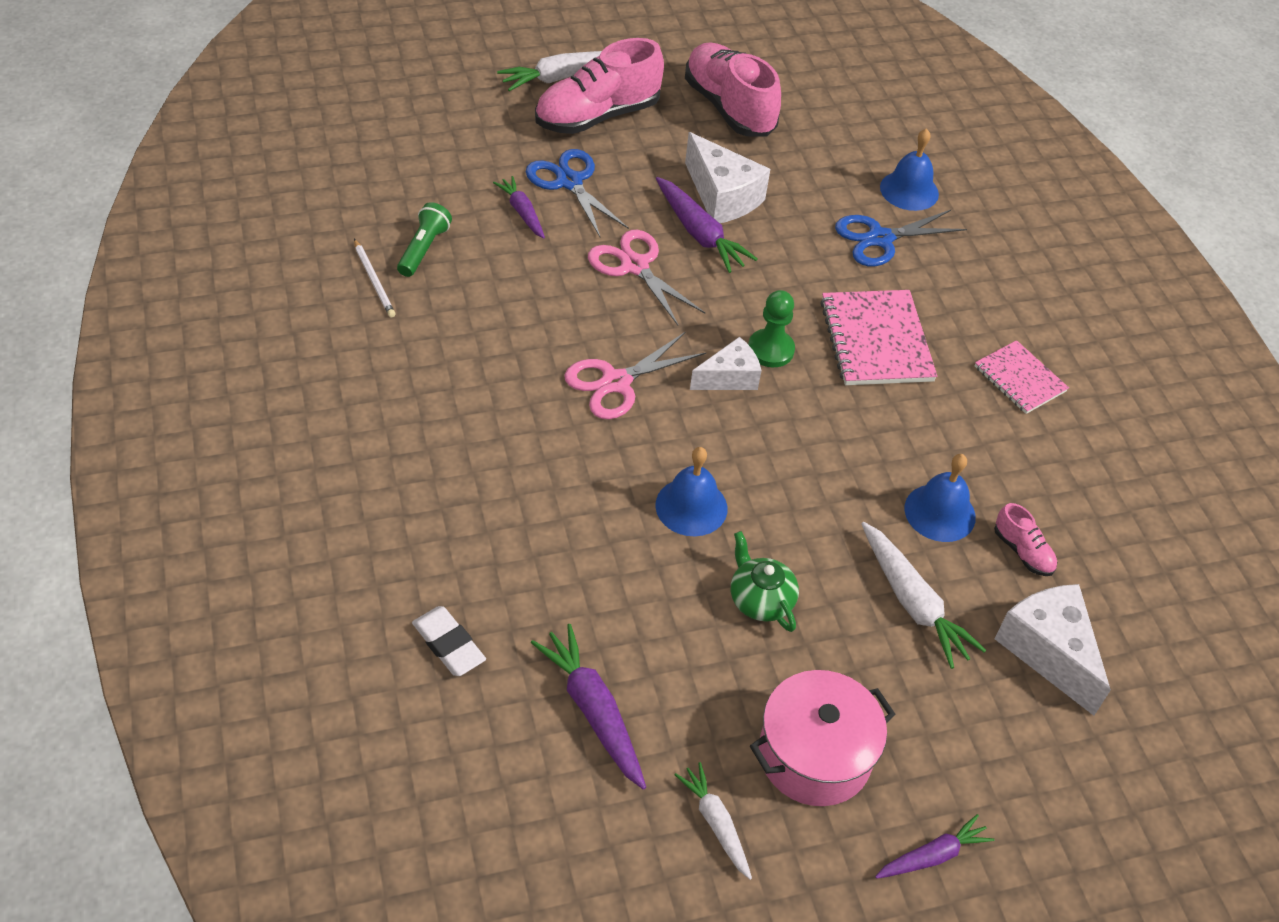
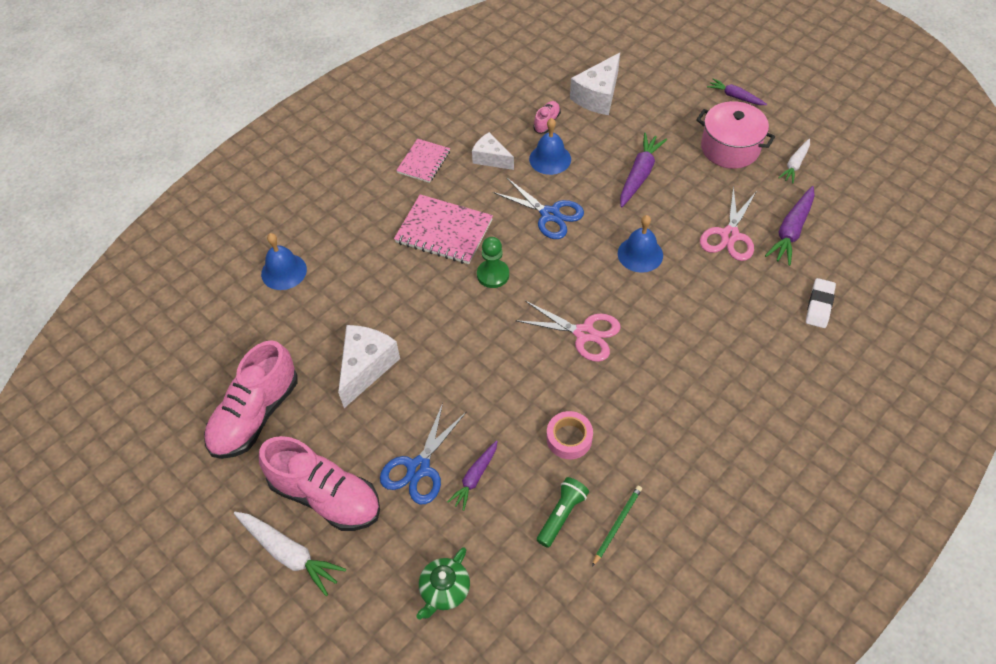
camera: 115 degrees left, 5 degrees up
(374, 280) = (617, 524): white pencil -> green pencil
(424, 249) = (562, 515): green flashlight -> green flashlight turned 135 degrees clockwise
(498, 298) = (569, 438): none -> pink tape
(635, 266) = (475, 379): pink scissors -> pink scissors (729, 235)
(699, 234) = (415, 361): purple carrot -> purple carrot (639, 175)
(729, 378) = (532, 283): white cheese -> white cheese (491, 158)
(760, 599) = (669, 201): green teapot -> green teapot (444, 590)
(876, 340) = (444, 231): pink notebook -> pink notebook turned 60 degrees clockwise
(880, 238) = (346, 266): blue scissors -> blue scissors (550, 215)
(912, 602) = (615, 148): white carrot -> none

